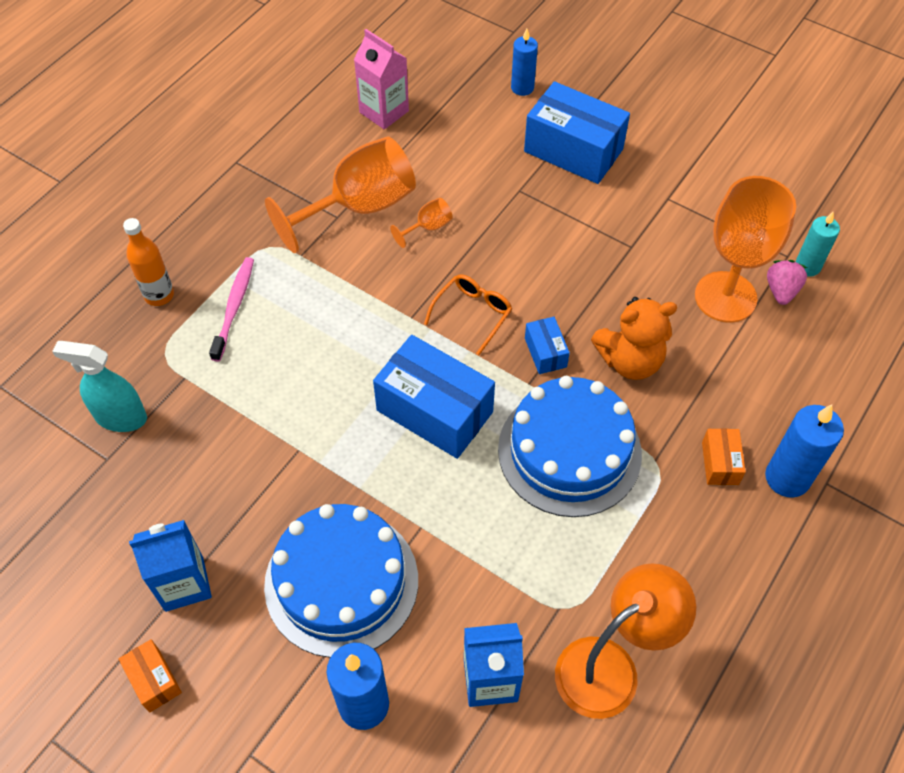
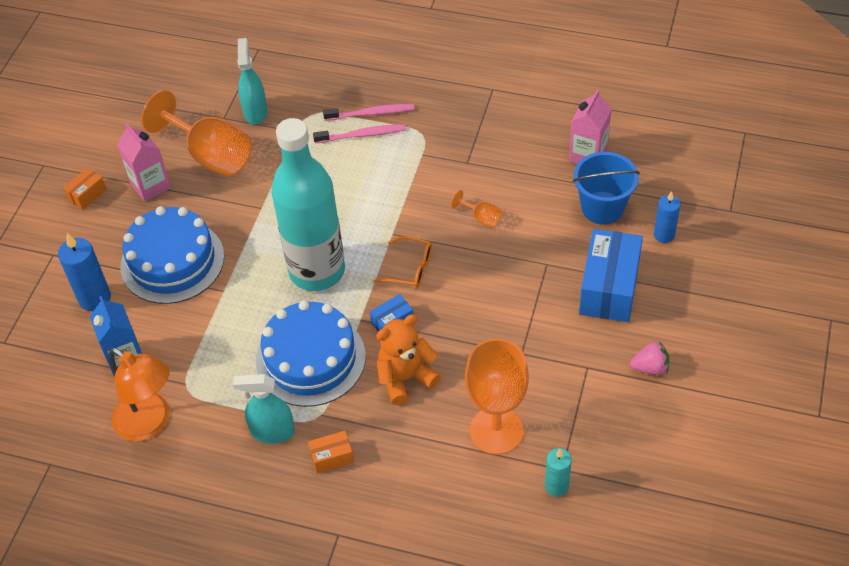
camera: 75 degrees right, 5 degrees down
(159, 295) = (356, 94): orange bottle -> none
(184, 583) = (150, 186): blue carton -> pink carton
(203, 288) = (371, 113): none -> pink toothbrush
(358, 207) = (481, 171): orange goblet -> orange goblet (210, 155)
(434, 411) = (317, 271): blue box -> turquoise bottle
(464, 122) = (602, 208): none -> blue bucket
(630, 361) = (405, 378): orange teddy bear -> orange teddy bear turned 90 degrees clockwise
(666, 519) = (272, 432): none -> turquoise spray bottle
(781, 291) = (520, 470): pink strawberry -> pink strawberry (650, 367)
(787, 478) = (333, 506): blue candle -> none

